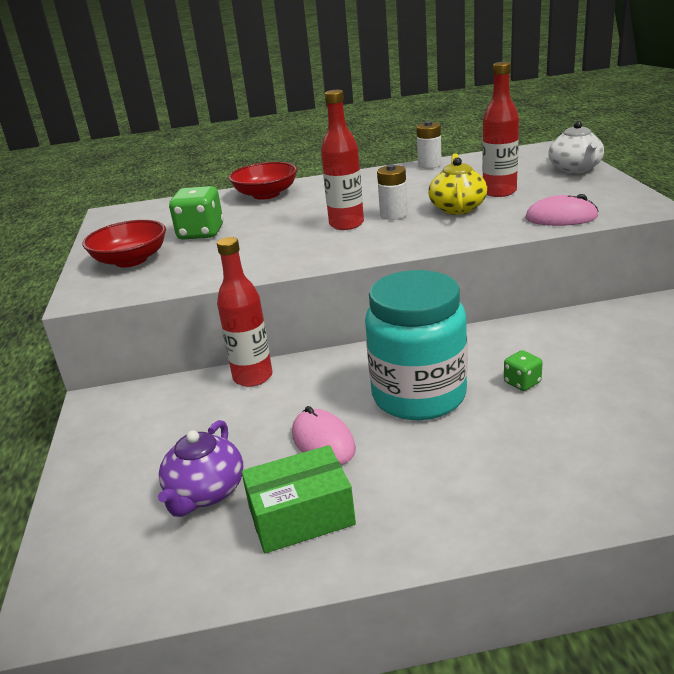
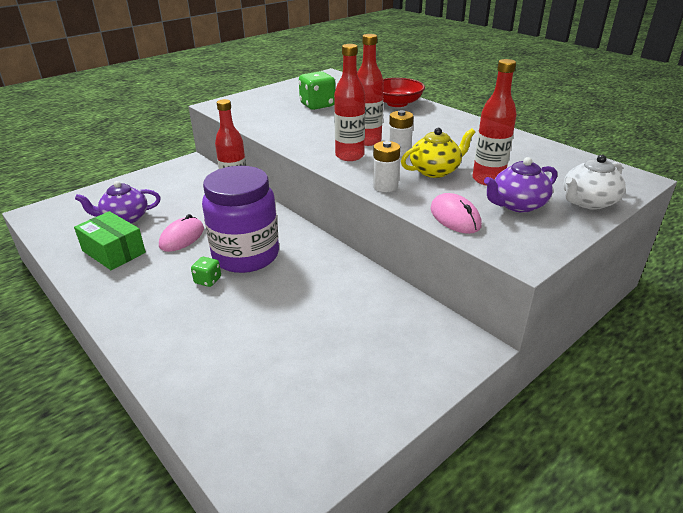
camera: 55 degrees right, 5 degrees up
(131, 260) = (267, 101): red bowl -> none
(373, 239) = (349, 156): none -> red bottle
(419, 396) = (246, 255): turquoise jar -> purple jar
(429, 165) = (520, 139): white battery -> white battery (385, 186)
(522, 383) = (285, 293): green dice -> green dice (208, 280)
(558, 191) = (517, 205): none -> purple teapot

